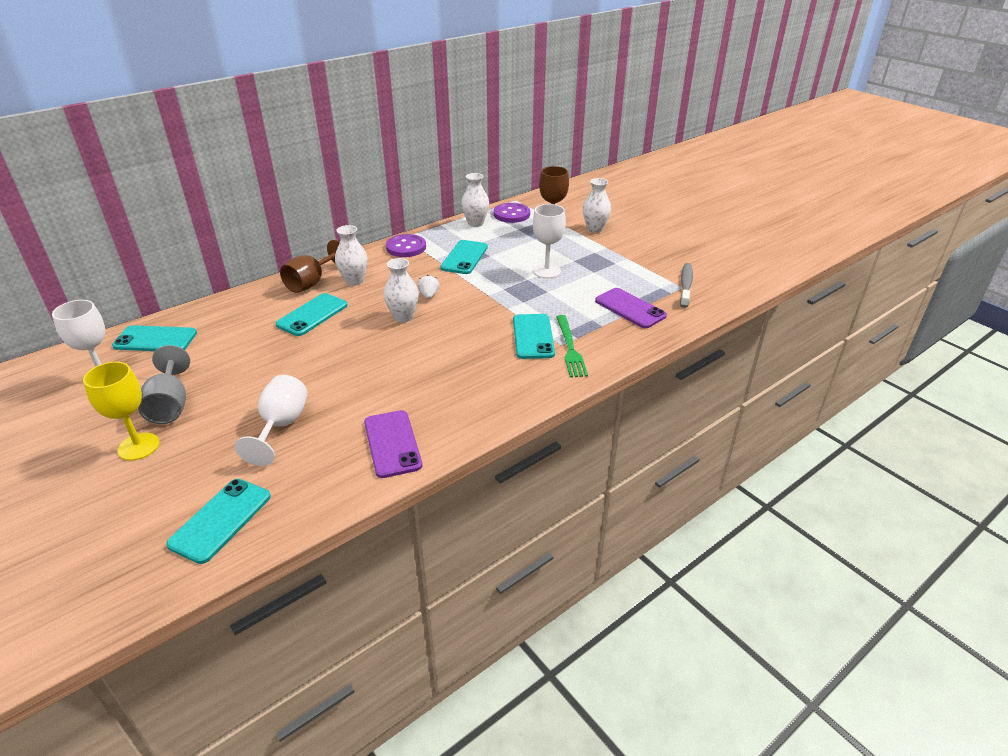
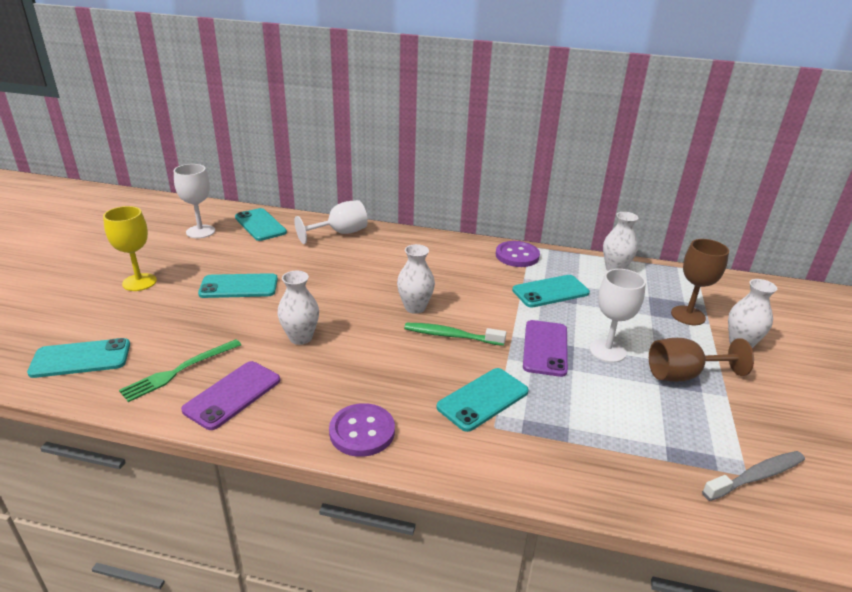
camera: 50 degrees right, 5 degrees down
(170, 405) = (194, 269): grey goblet -> none
(281, 426) = (209, 326): white goblet -> white goblet (340, 233)
(311, 282) = (404, 242): brown goblet -> brown goblet (683, 375)
(312, 315) = (362, 265): turquoise phone -> turquoise phone (239, 286)
(354, 281) = (432, 258): white vase -> white vase (300, 338)
(429, 295) = (464, 304): white strawberry -> none
(456, 318) = (451, 336): none -> green toothbrush
(511, 214) = (667, 280): purple button -> purple button (362, 431)
(570, 348) = (496, 436): green fork -> green fork (179, 371)
(630, 308) = (633, 448): purple phone -> purple phone (545, 348)

